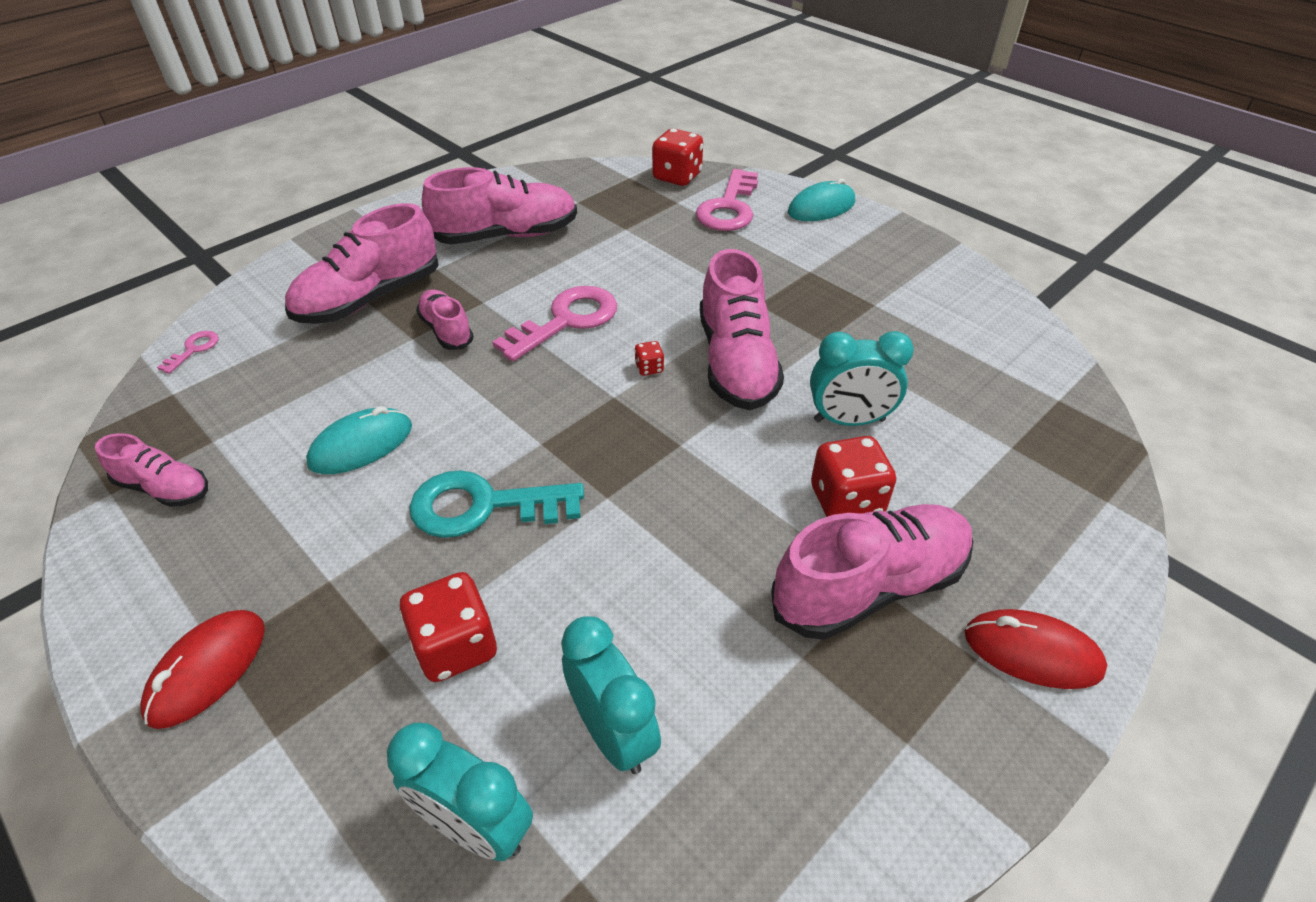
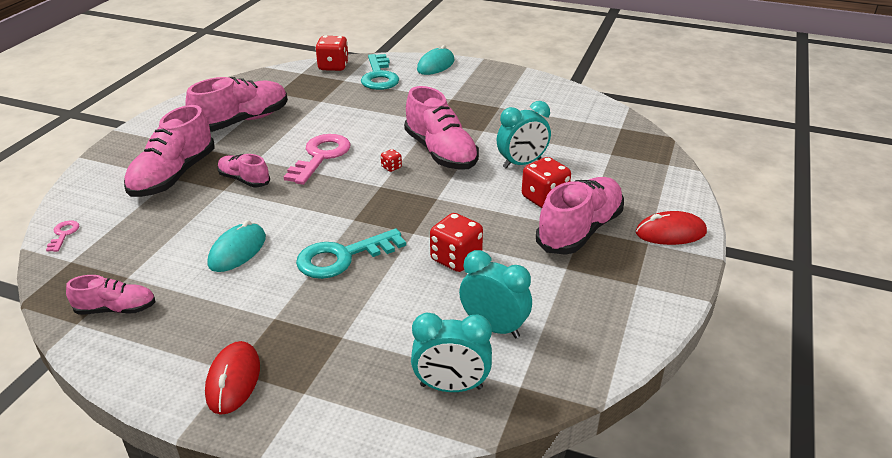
camera: 25 degrees left, 10 degrees down
(455, 646) = (379, 321): red dice -> red dice (456, 259)
(729, 207) = (379, 76): pink key -> turquoise key

